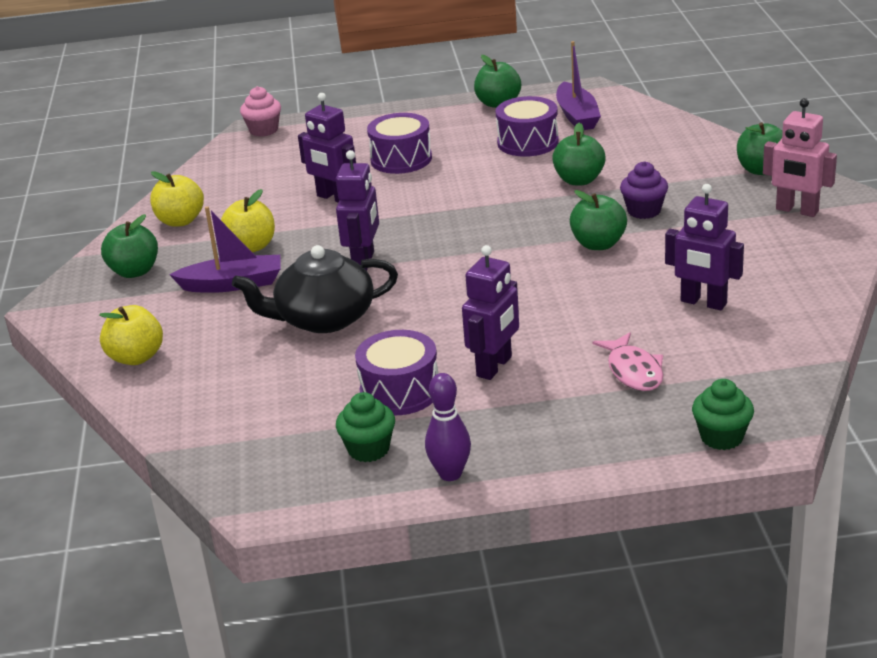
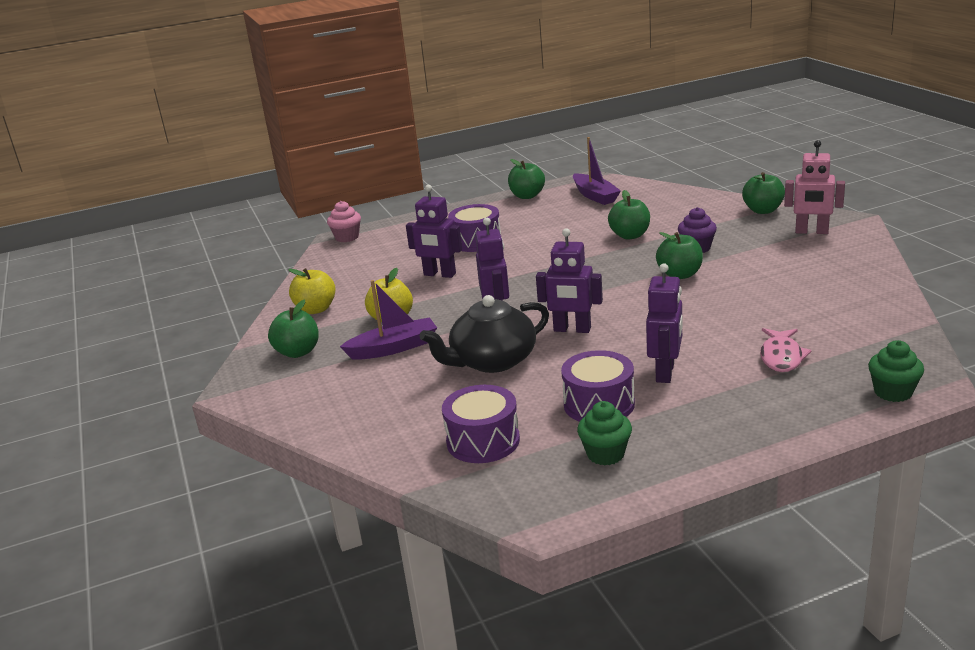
camera: 15 degrees left, 5 degrees down
(136, 357) = (341, 418): yellow apple -> none
(450, 474) = (692, 460): purple bowling pin -> none
(528, 142) = (570, 217): purple drum -> purple drum (483, 441)
(633, 371) = (781, 357): pink fish -> pink fish turned 45 degrees clockwise
(703, 302) = (795, 301): purple robot -> purple robot (572, 329)

